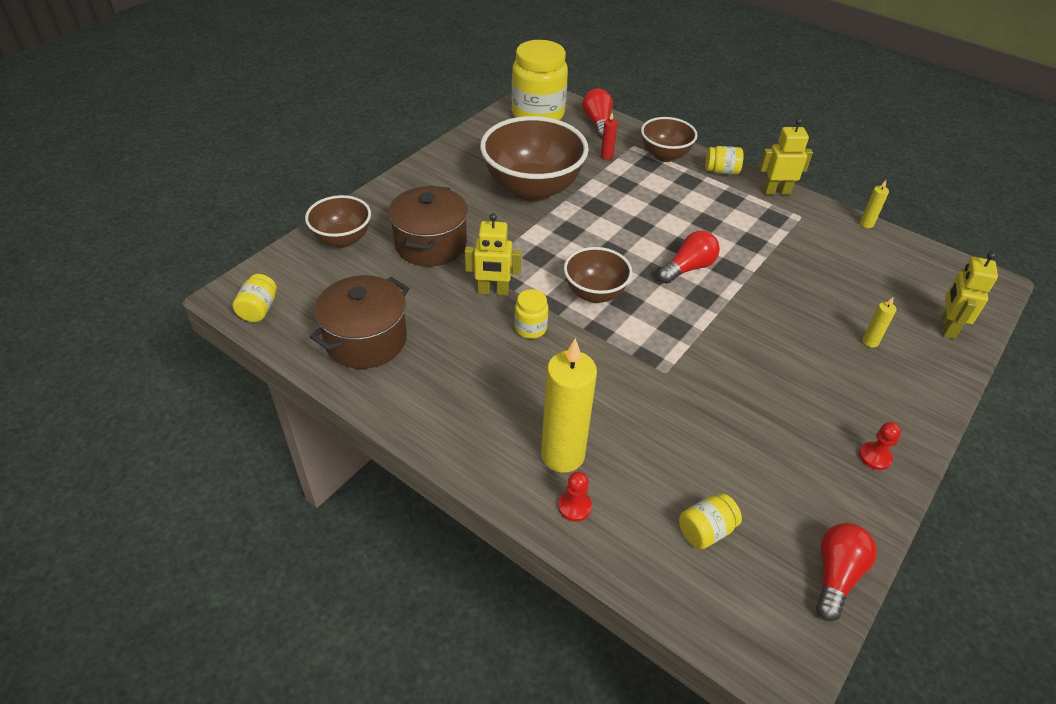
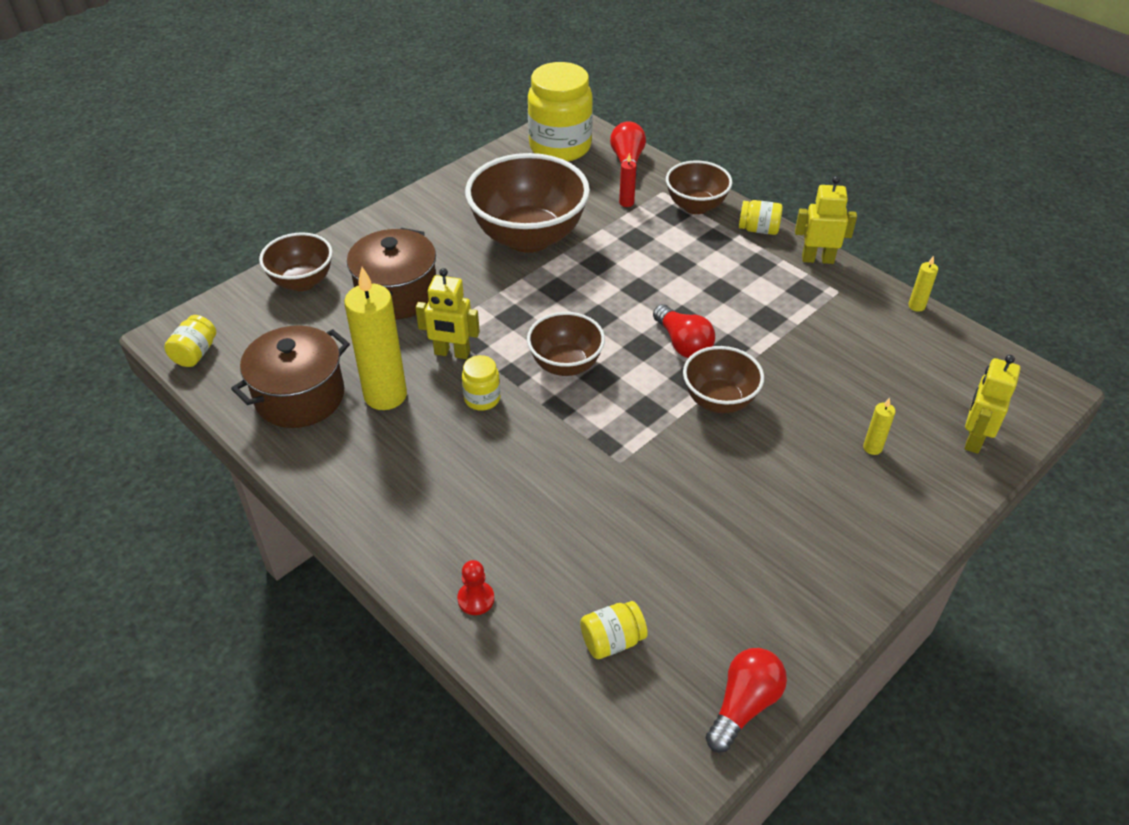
camera: 10 degrees right, 0 degrees up
(562, 455) = (478, 542): yellow candle -> yellow candle (385, 395)
(688, 268) = (683, 343): red light bulb -> red light bulb turned 90 degrees clockwise
(733, 313) = (719, 401): none -> brown bowl
(875, 457) = (833, 580): red pawn -> none

